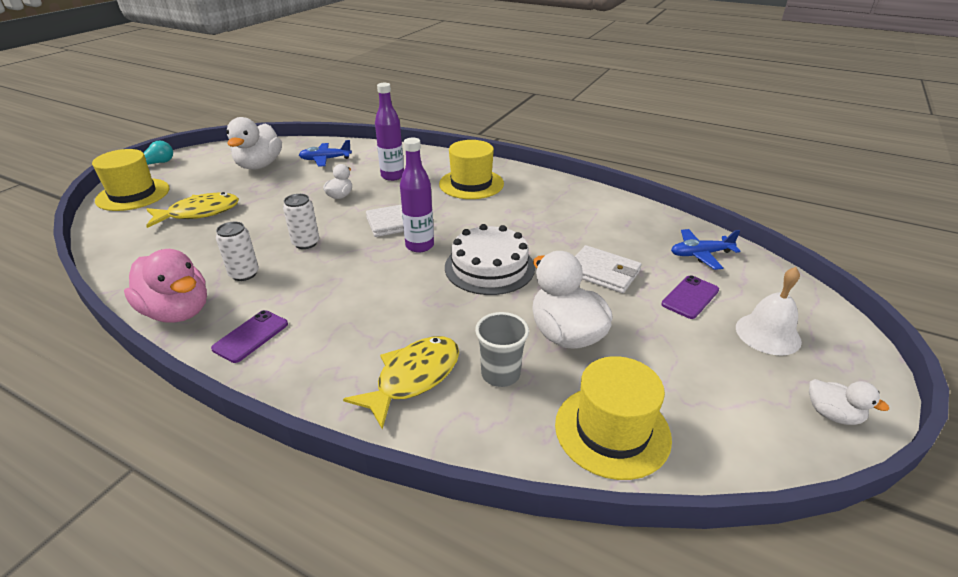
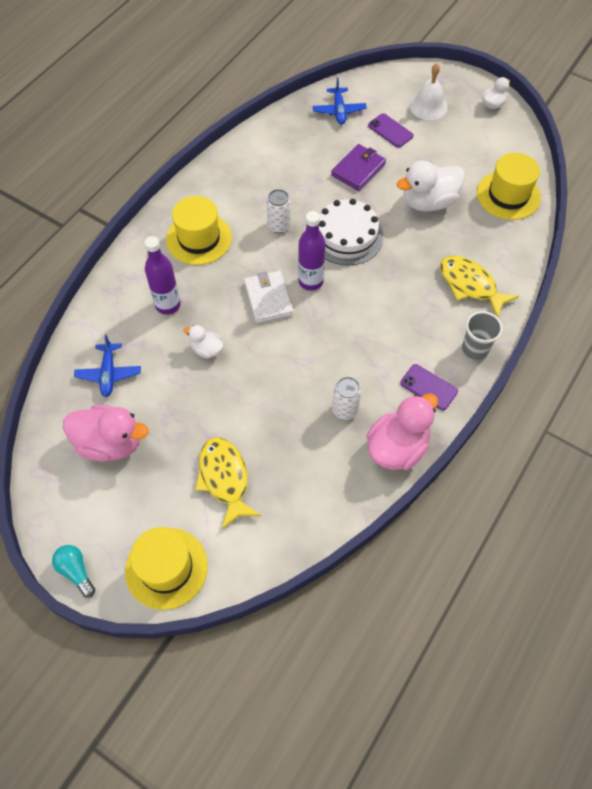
camera: 85 degrees left, 25 degrees up
(259, 165) = (110, 443): white duck -> pink duck
(306, 243) = (297, 368): white can -> white can (279, 226)
(500, 374) = (466, 240): grey cup -> grey cup (475, 349)
(603, 272) = (358, 169): white wallet -> purple wallet

